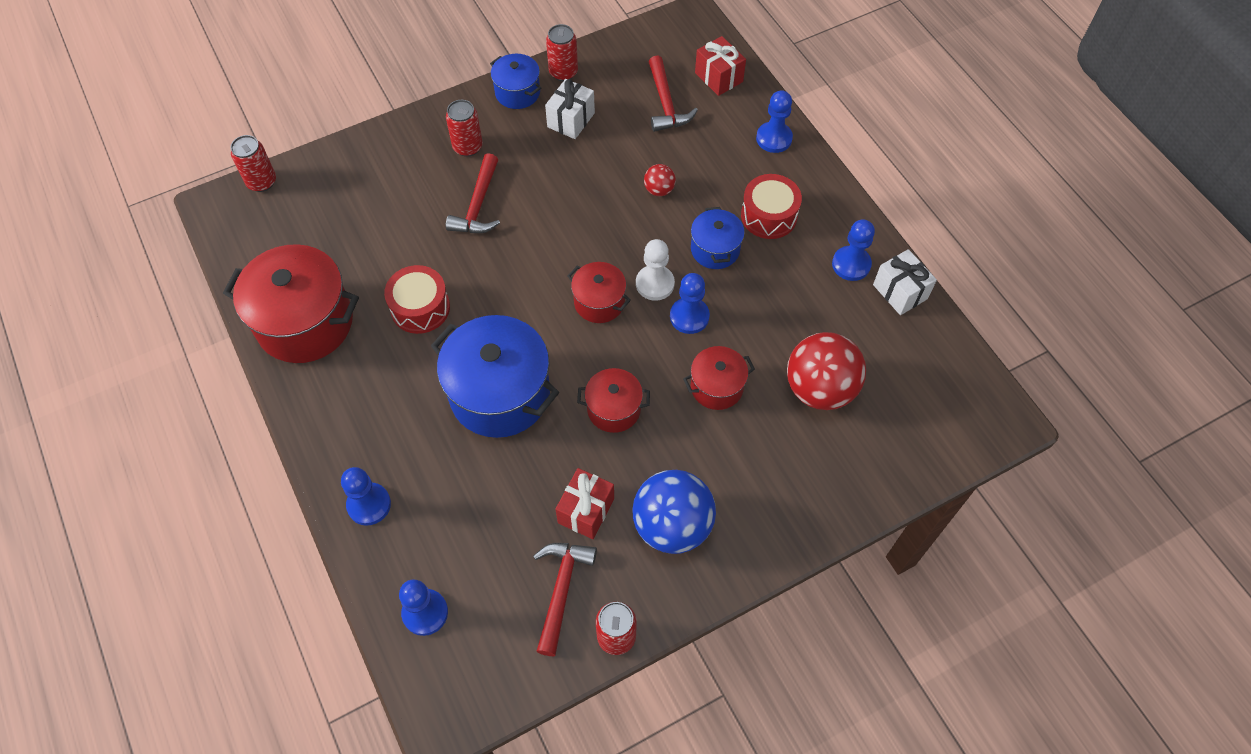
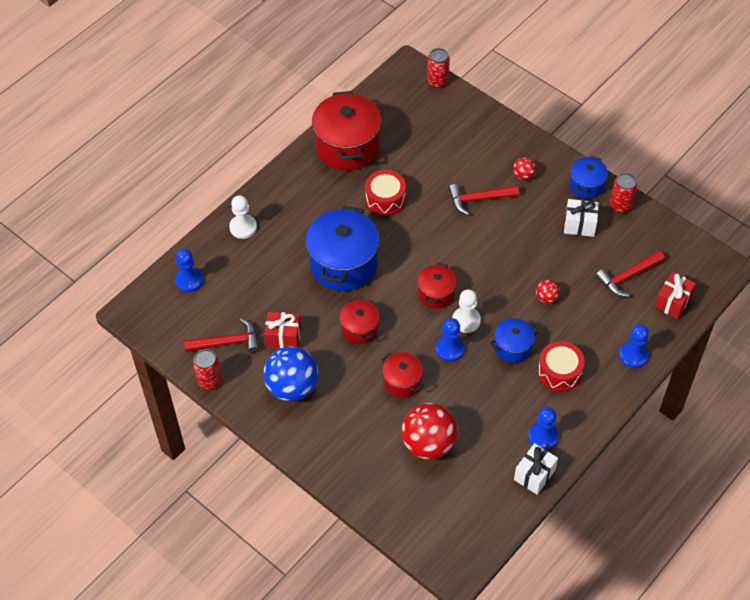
camera: 70 degrees right, 5 degrees down
(369, 505) = (243, 227): blue pawn -> white pawn
(468, 147) = (523, 175): red can -> red ball

